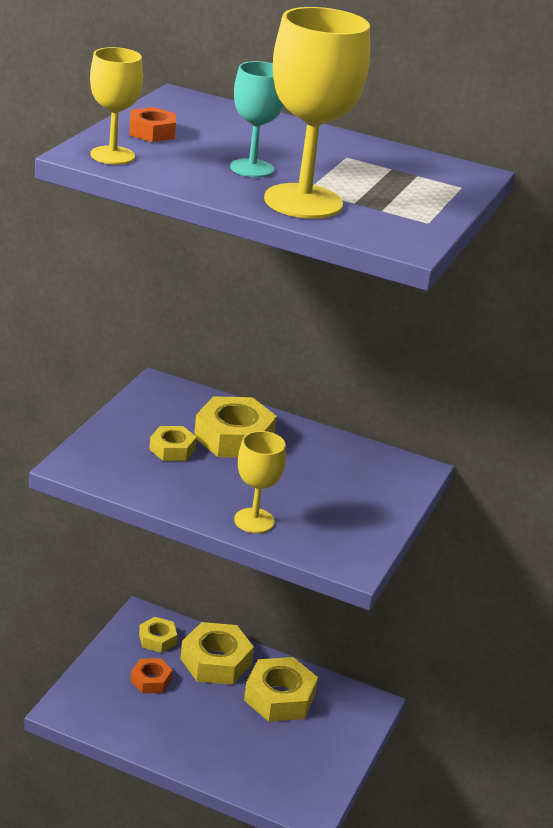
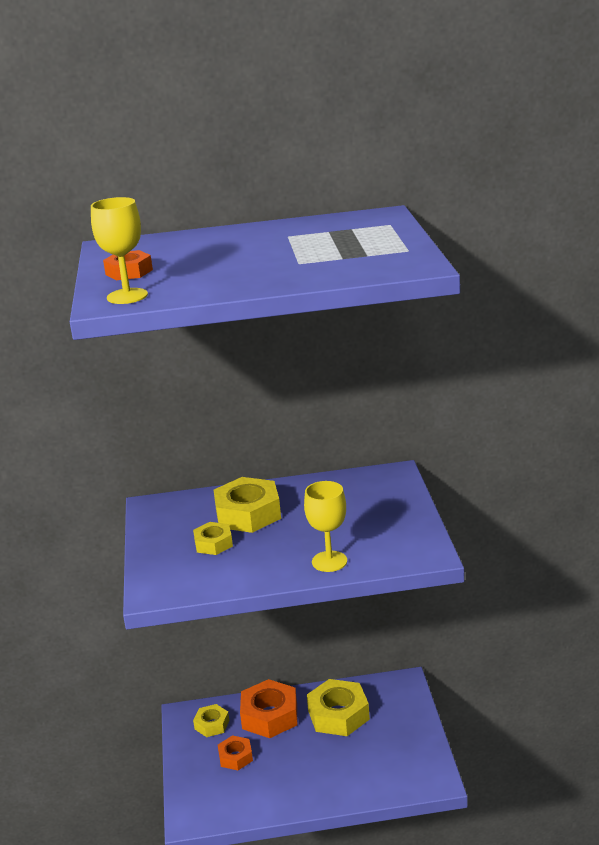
camera: 25 degrees left, 5 degrees down
(216, 661) = (270, 716): yellow nut -> orange nut
(252, 168) = (239, 266): turquoise goblet -> none
(303, 201) = (310, 270): yellow goblet -> none

